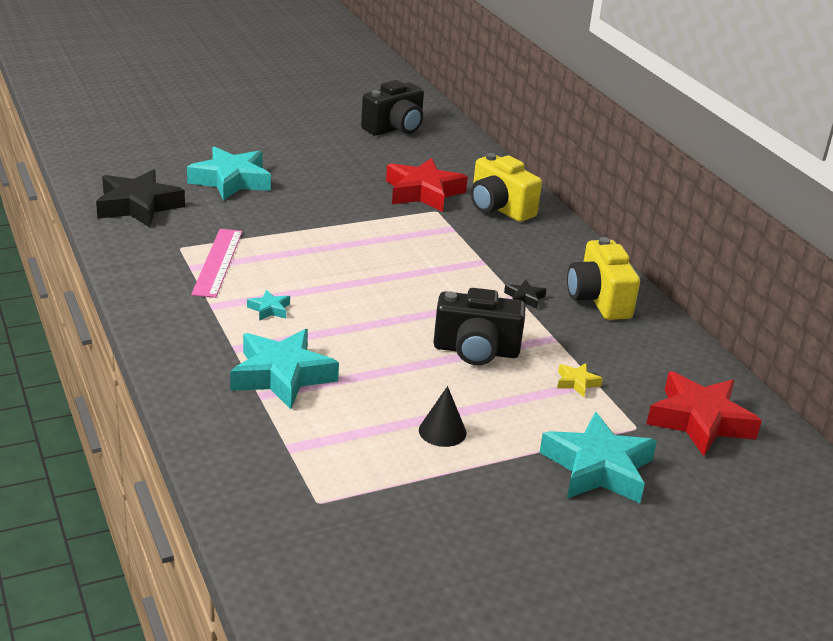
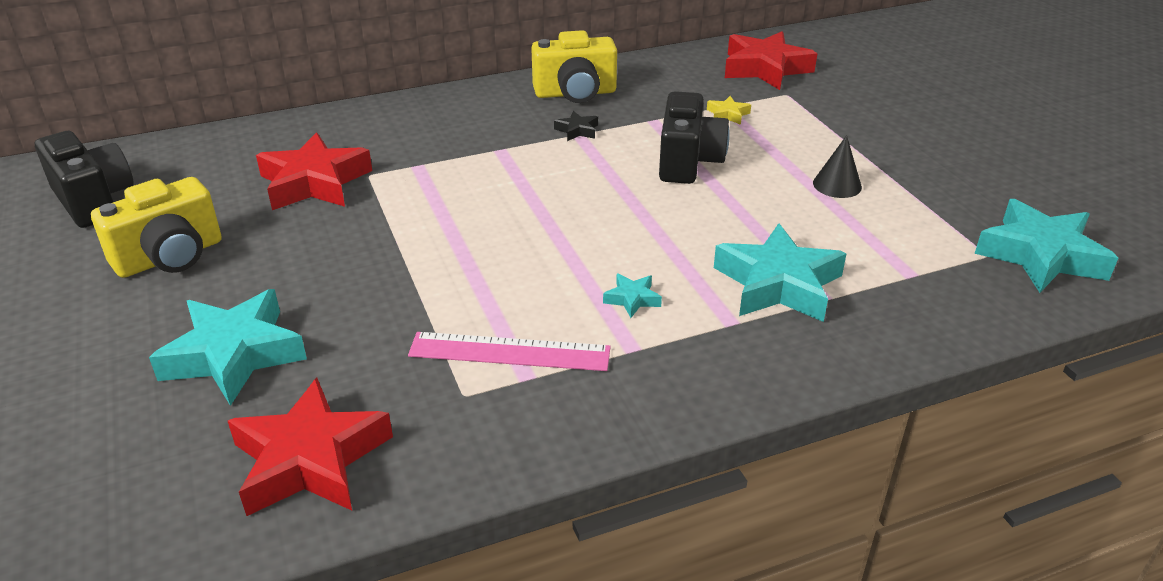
camera: 85 degrees left, 5 degrees up
(138, 206) = (310, 460): black star -> red star
(499, 208) = (368, 134): yellow camera -> yellow camera (170, 257)
(598, 468) = (853, 115): turquoise star -> turquoise star (1040, 255)

